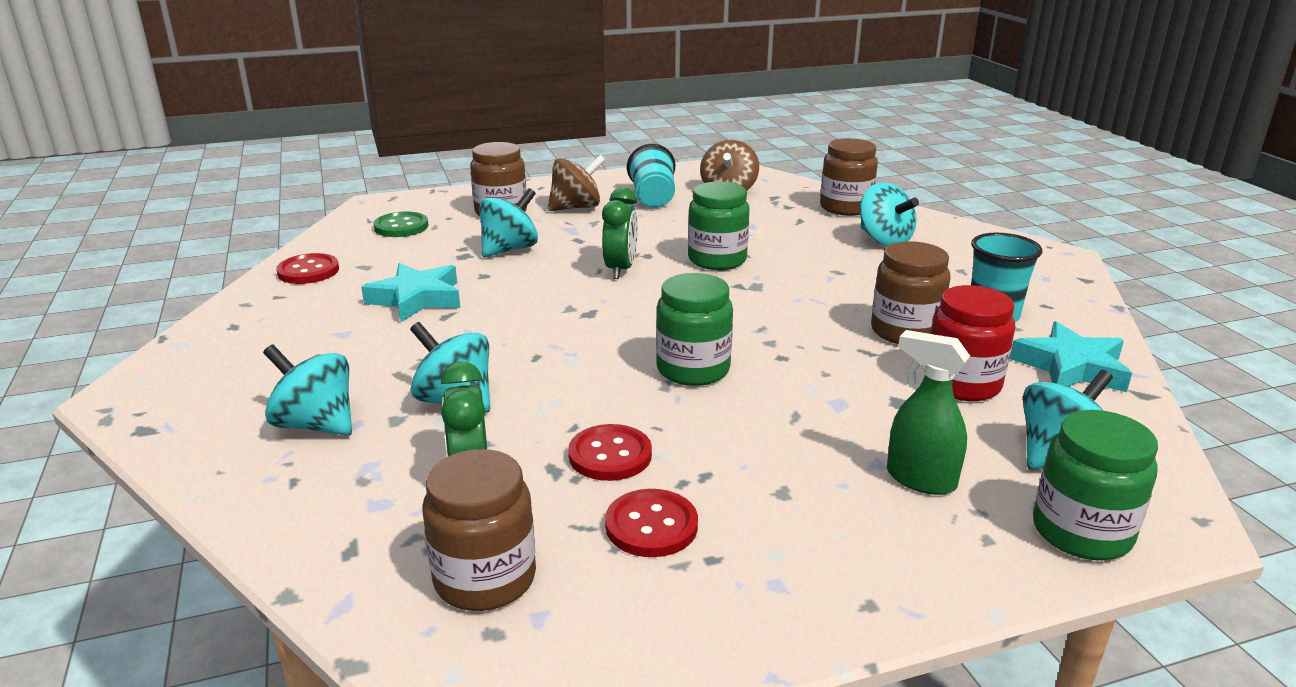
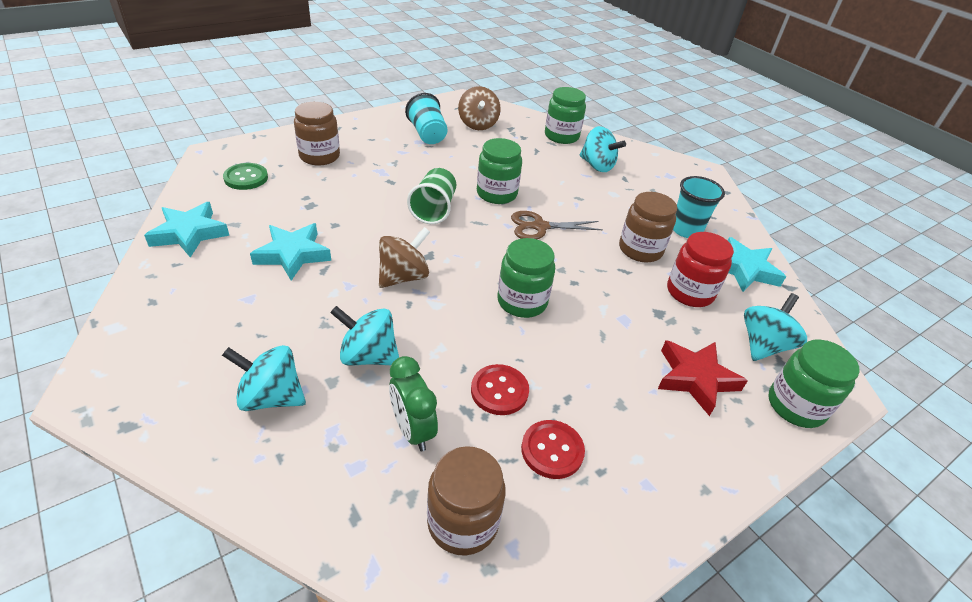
camera: 20 degrees left, 15 degrees up
(308, 271) = (189, 233): red button -> turquoise star
(509, 249) = (343, 195): turquoise spinning top -> none
(576, 207) = (375, 148): brown spinning top -> brown spinning top (403, 277)
(620, 270) = (434, 209): green clock -> green cup
(761, 297) = (540, 227): none -> brown scissors
(845, 208) = (561, 136): brown jar -> green jar
(920, 479) = (695, 379): green spray bottle -> red star

